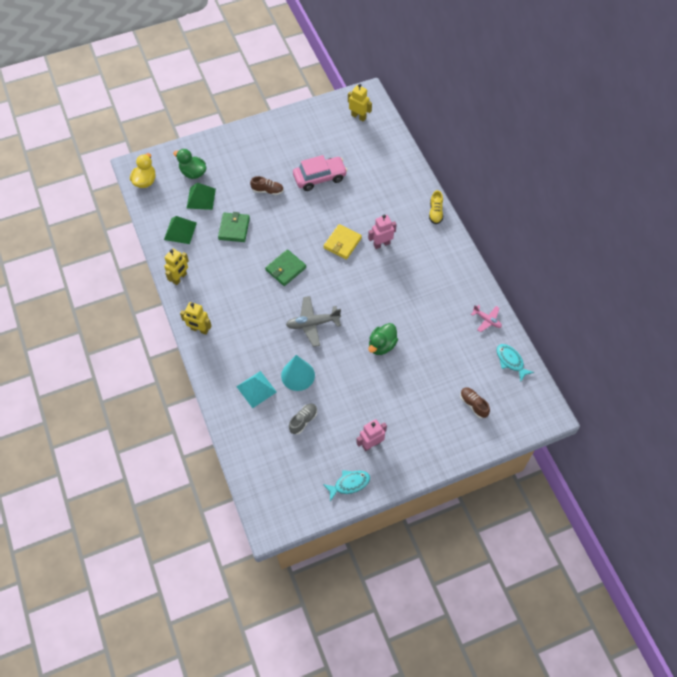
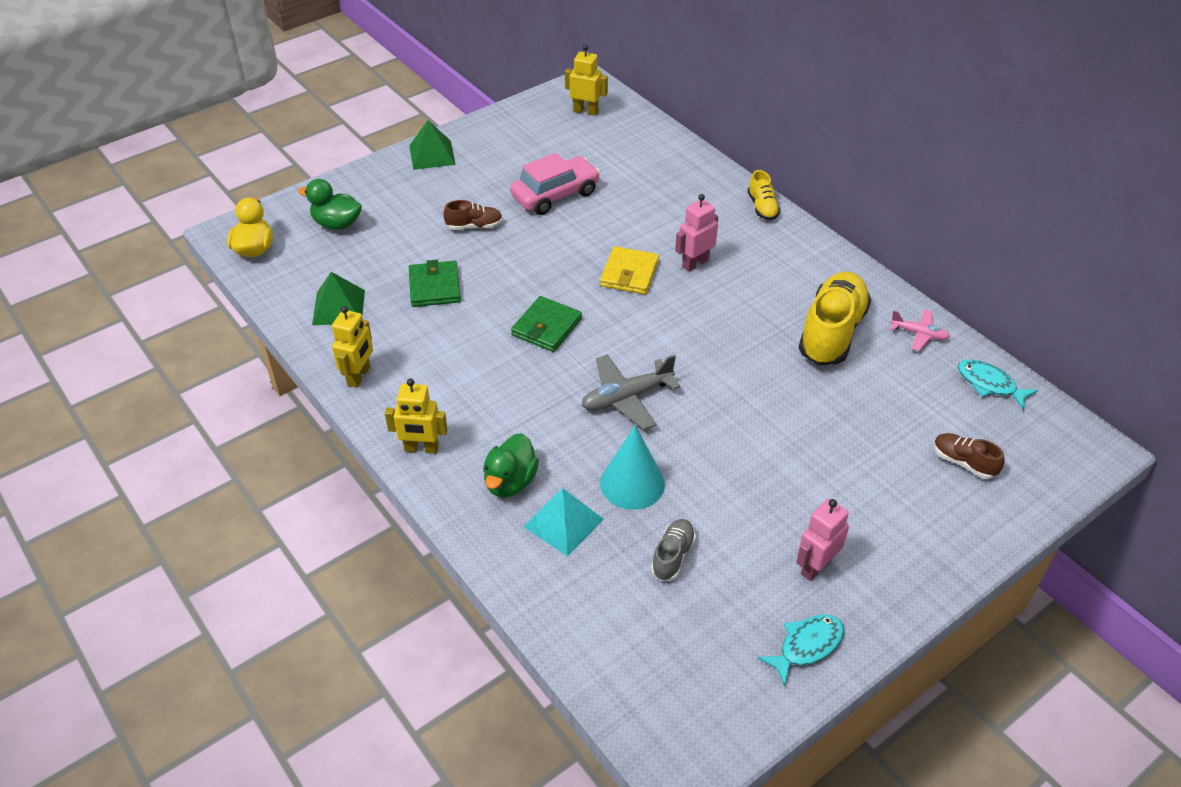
camera: 15 degrees left, 15 degrees down
(201, 198) = (361, 255): green pyramid -> green pyramid (432, 154)
(382, 345) = (762, 406): green duck -> green duck (510, 482)
(439, 308) = (831, 332): none -> yellow shoe

